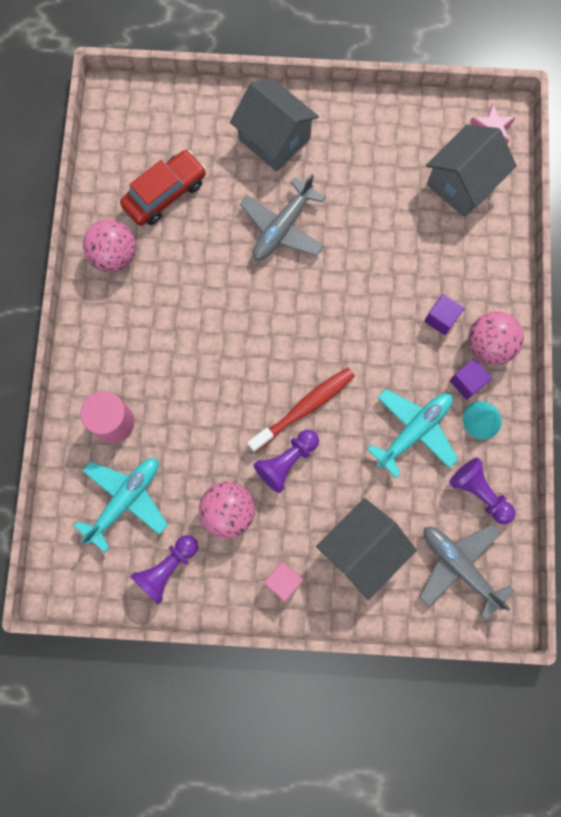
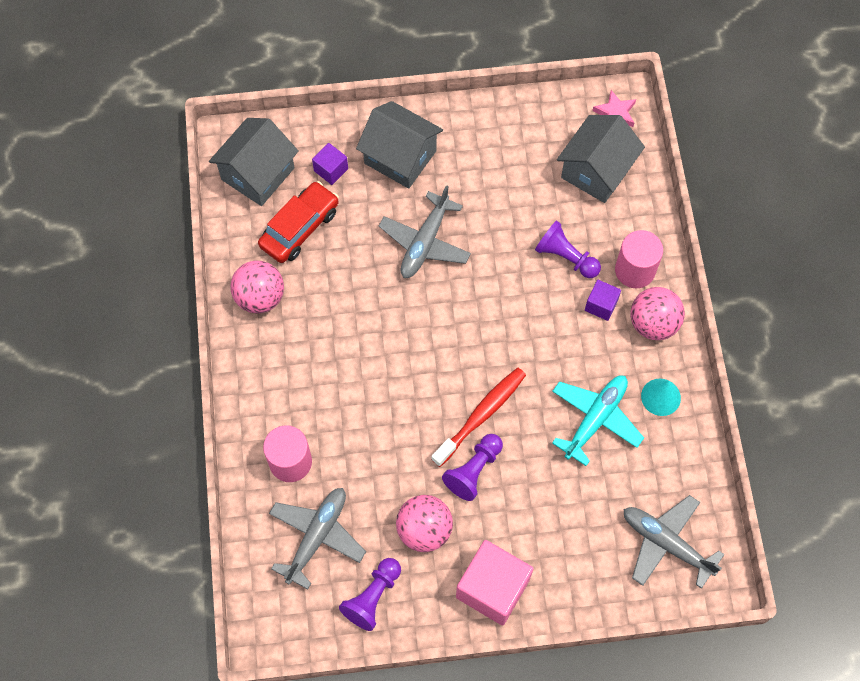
camera: 10 degrees left, 10 degrees down
(126, 500) = (317, 536): turquoise plane -> grey plane
(283, 580) = (492, 588): pink cube -> pink cube, size x1.96
(362, 549) = (566, 543): grey house -> grey house (258, 174)
(467, 382) = (639, 362): purple cube -> purple cube (331, 170)
(479, 492) = (671, 468): purple pawn -> purple pawn (565, 257)
(481, 289) = (635, 270): none -> pink cylinder

